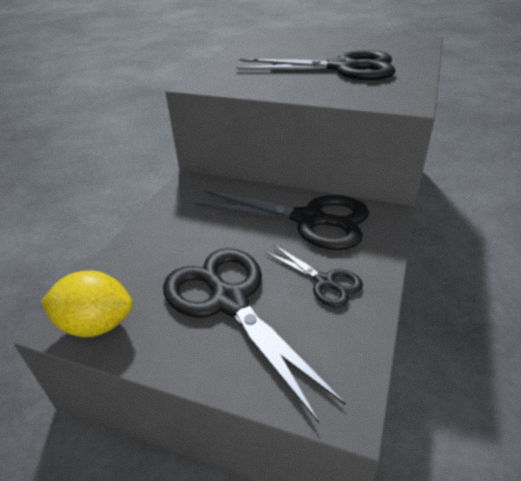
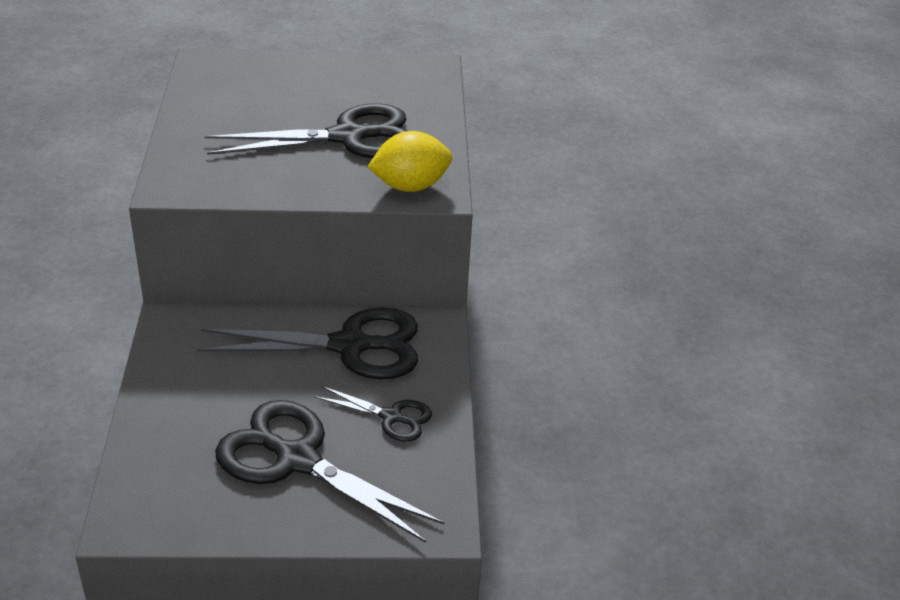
camera: 25 degrees left, 0 degrees up
(96, 324) = (161, 516): yellow lemon -> yellow lemon (410, 186)

